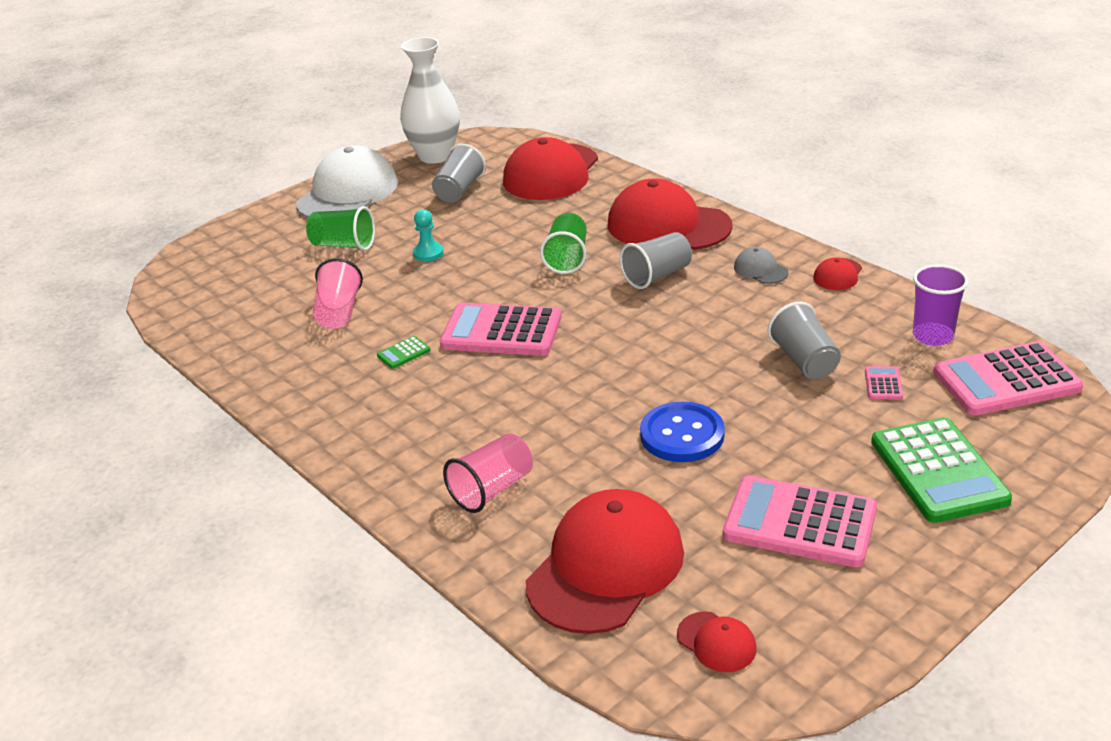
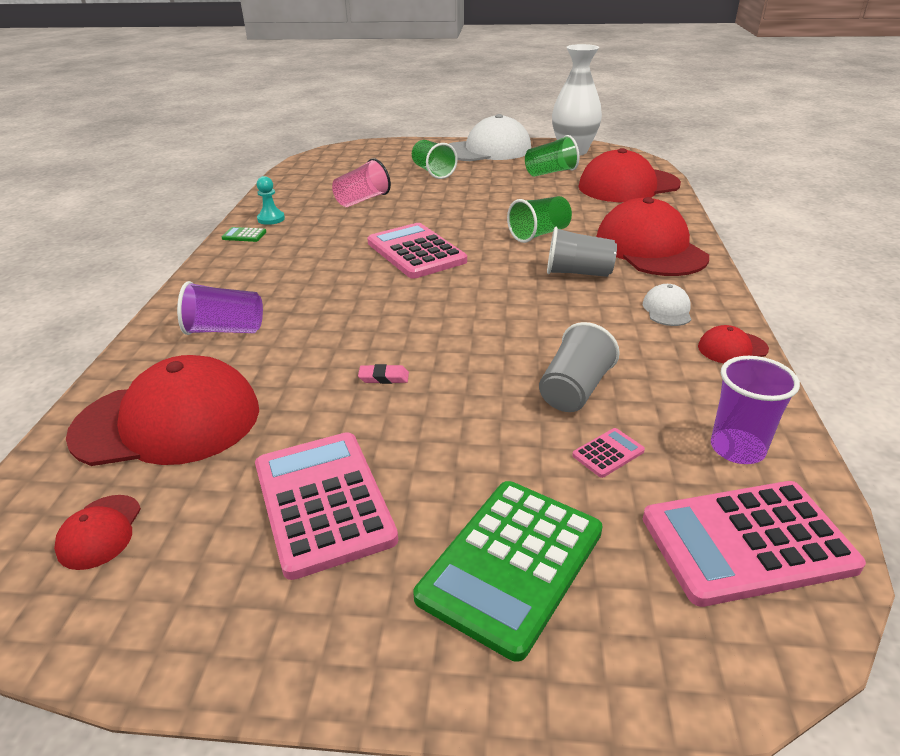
camera: 45 degrees right, 0 degrees up
(403, 353) = (346, 235): green calculator -> green calculator (244, 235)
(428, 253) = (465, 194): turquoise pawn -> turquoise pawn (271, 219)
(459, 190) = (550, 172): grey cup -> green cup
(492, 489) = (225, 330): pink cup -> purple cup
(682, 435) = (384, 377): blue button -> pink eraser
(760, 270) = (667, 309): grey cap -> white cap
(1006, 380) = (747, 542): pink calculator -> pink calculator turned 45 degrees counterclockwise

